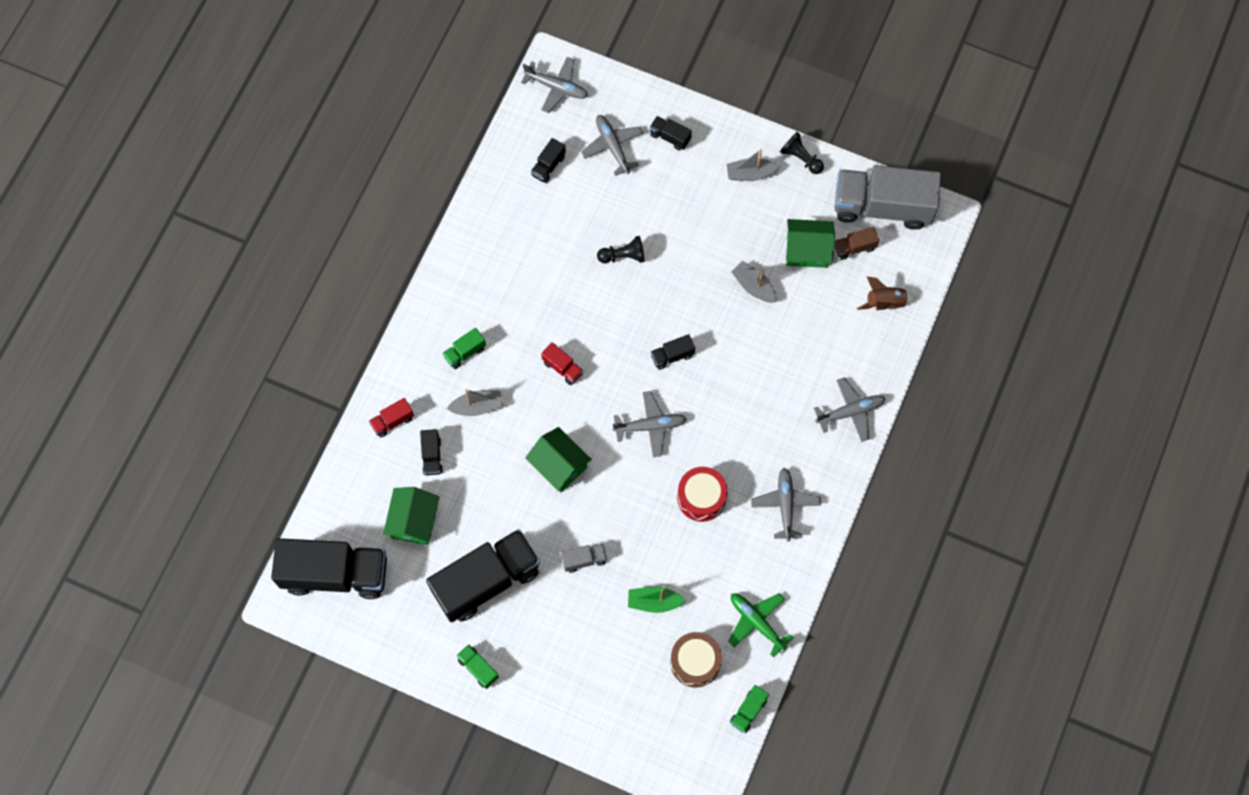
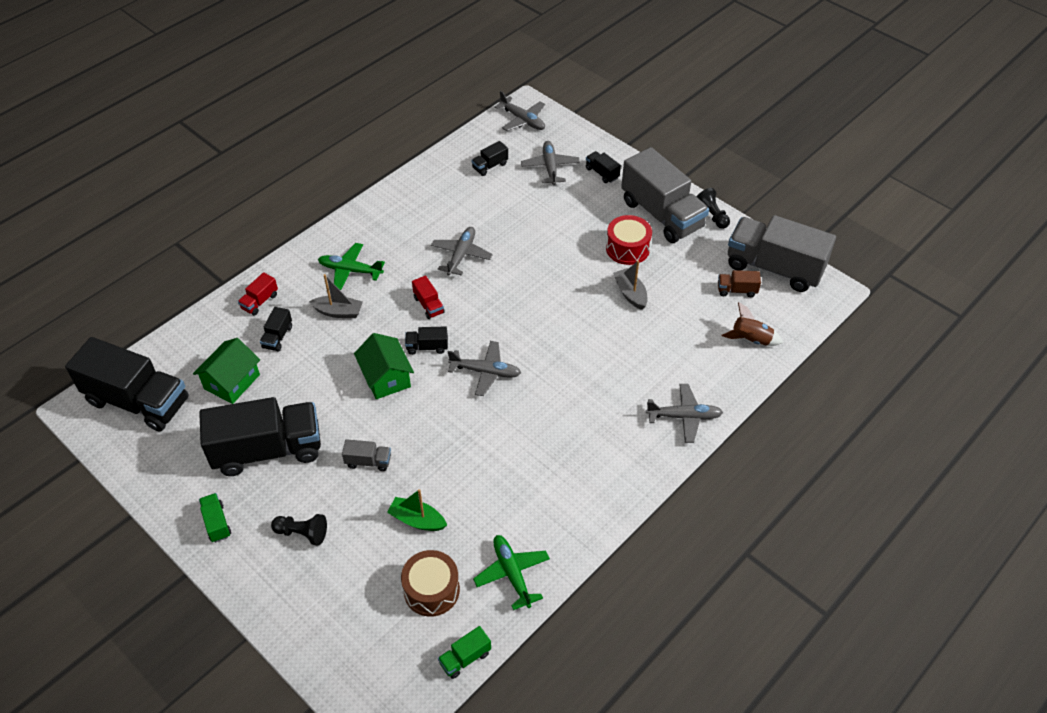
camera: 20 degrees right, 20 degrees down
(392, 421) = (260, 301): red truck -> red truck turned 45 degrees counterclockwise
(465, 352) = (350, 270): green truck -> green plane
(623, 256) = (523, 241): black pawn -> black pawn (302, 533)
(672, 355) = (532, 324): black truck -> black truck (427, 347)
(701, 497) = (506, 444): red drum -> red drum (627, 248)
(750, 174) = (661, 214): grey boat -> grey truck
(785, 505) = (587, 476): grey plane -> grey plane (461, 255)
(807, 250) = (691, 280): green house -> none

